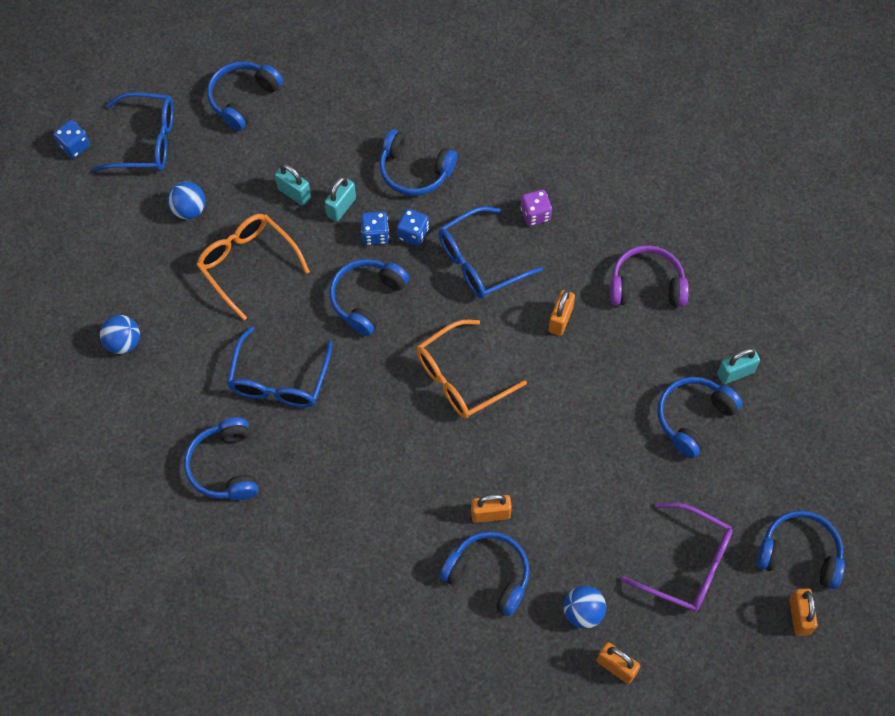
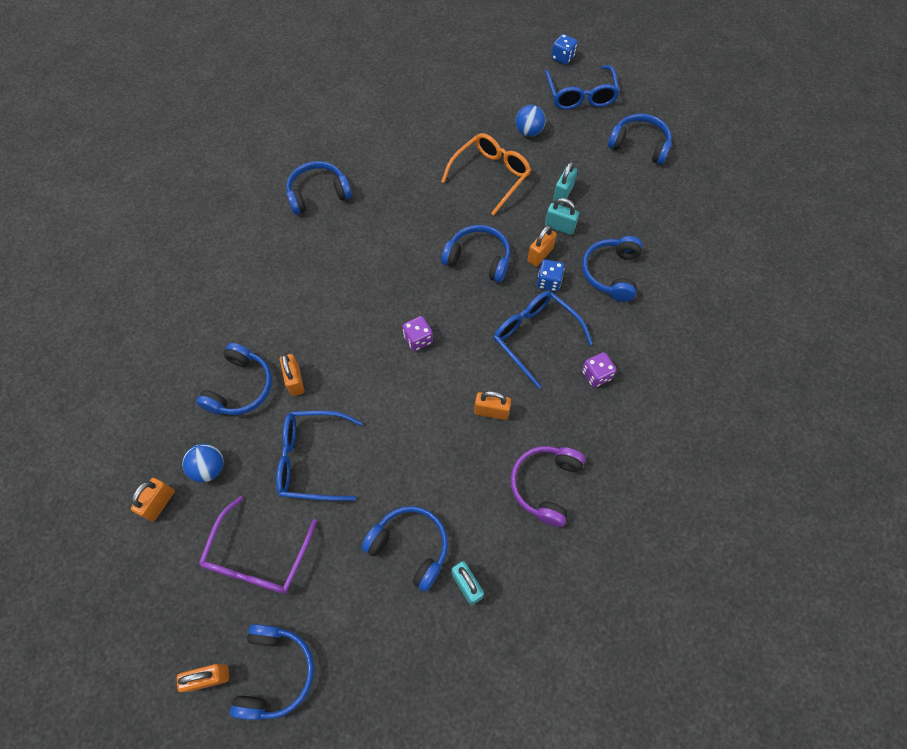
camera: 80 degrees right, 0 degrees up
(123, 342) = (409, 117): blue ball -> none
(279, 380) = (394, 213): blue glasses -> blue glasses (311, 459)
(375, 235) = (540, 255): blue dice -> orange padlock
(461, 378) = (418, 339): orange glasses -> purple dice
(646, 285) = (545, 485): purple headphones -> purple headphones turned 150 degrees counterclockwise

